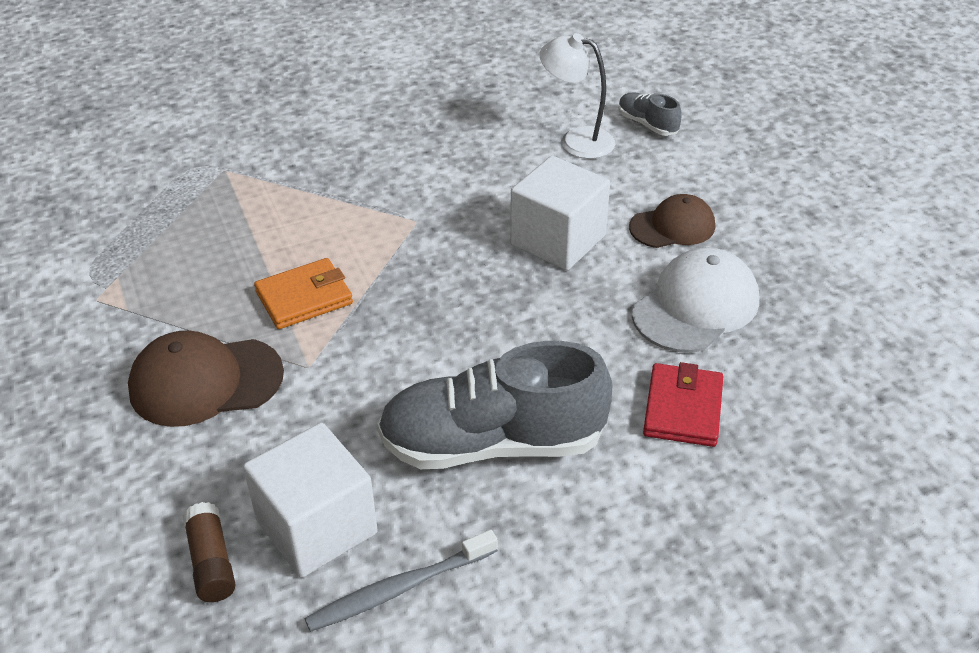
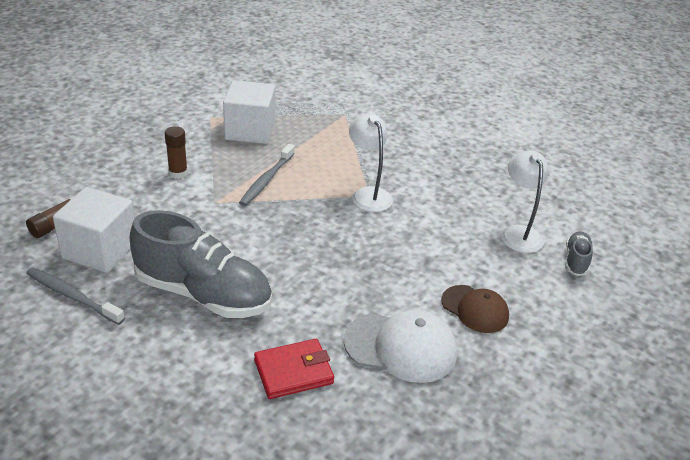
camera: 55 degrees right, 5 degrees down
(205, 381) = (178, 173): brown cap -> brown glue stick
(304, 298) = (266, 180): orange wallet -> grey toothbrush
(414, 220) = (368, 194): none -> white lamp
(492, 443) = (203, 294): grey shoe -> grey shoe turned 150 degrees clockwise
(558, 240) = (407, 259): white cube -> white cube (250, 131)

